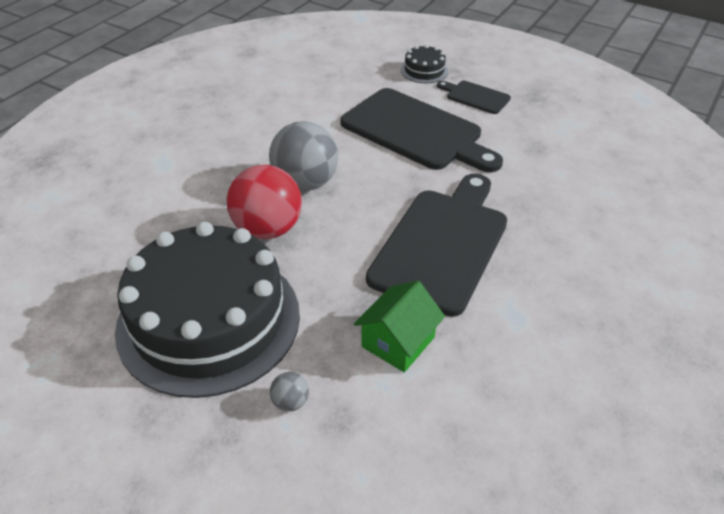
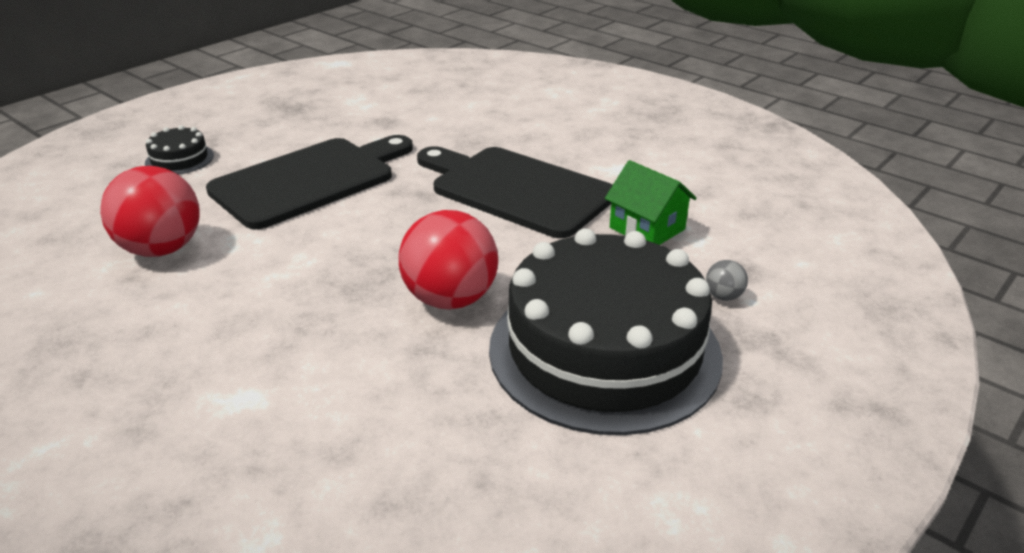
camera: 80 degrees left, 10 degrees down
(305, 183) = (369, 265): grey ball -> none
(308, 96) = (162, 249): none -> red ball
(475, 97) = (267, 137): black cutting board -> none

